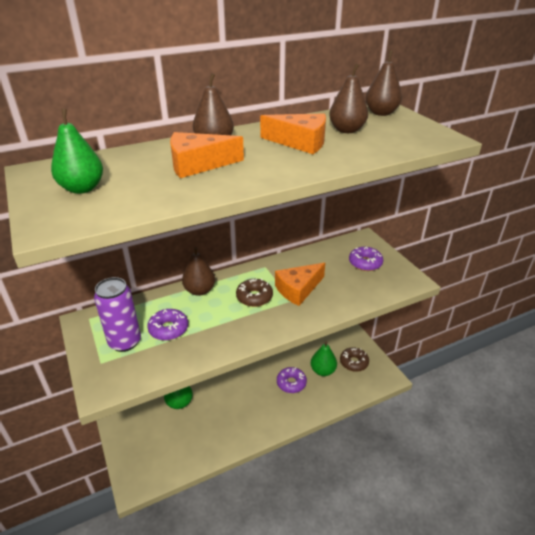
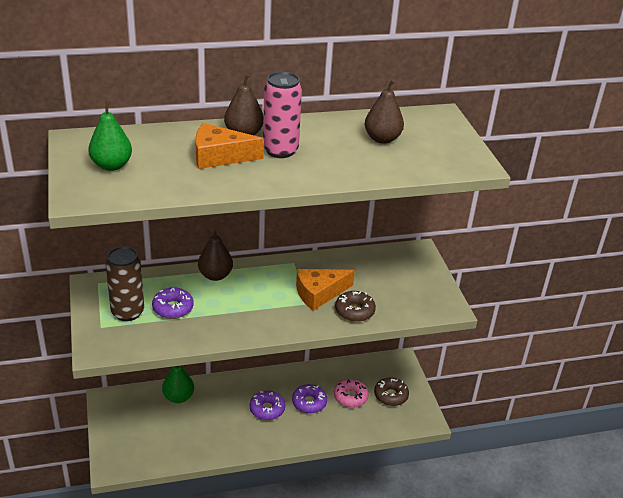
camera: 10 degrees right, 0 degrees up
(125, 342) = (127, 312): purple can -> brown can
(254, 297) = (270, 293): brown donut -> brown donut (354, 311)
(257, 151) = (280, 150): none -> pink can
(300, 142) = (327, 146): orange cheese -> none
(322, 371) = (350, 397): green pear -> pink donut
(365, 263) = (405, 279): purple donut -> purple donut (267, 409)
(381, 113) = (432, 122): brown pear -> none

